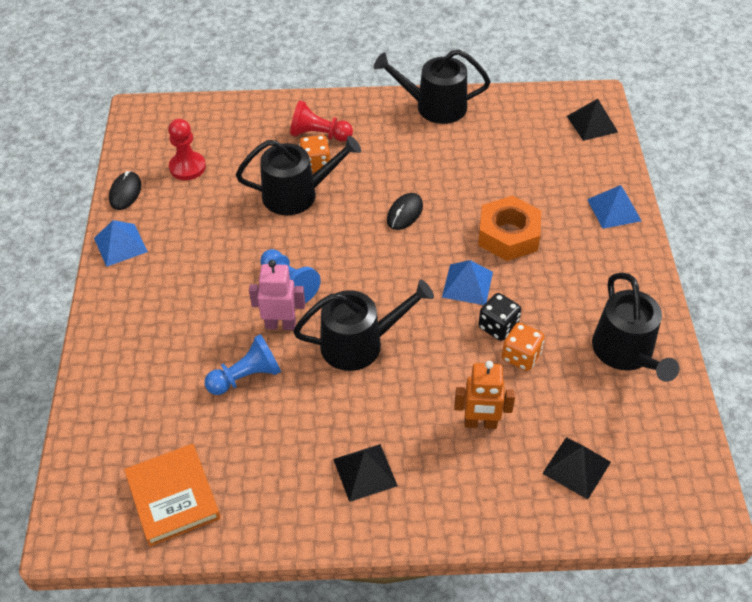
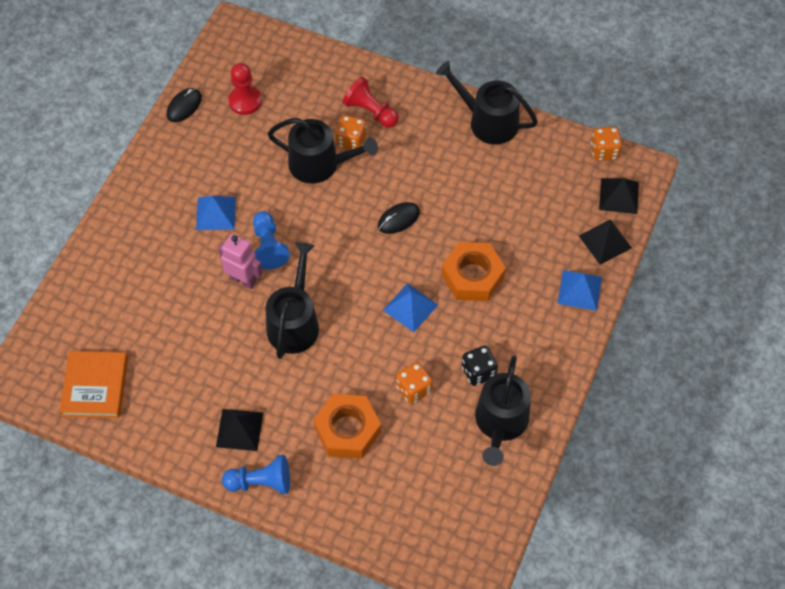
camera: 25 degrees right, 10 degrees up
(120, 244) = (157, 155): blue pyramid -> blue pyramid (216, 213)
(246, 377) = (194, 313): blue pawn -> blue pawn (261, 482)
(359, 343) = (294, 322): black watering can -> black watering can turned 90 degrees counterclockwise
(480, 423) = (347, 430): orange robot -> orange nut
(498, 326) = (411, 355): black dice -> black dice (478, 372)
(554, 95) = (604, 151): none -> orange dice
(576, 467) = (398, 498): black pyramid -> black pyramid (605, 241)

